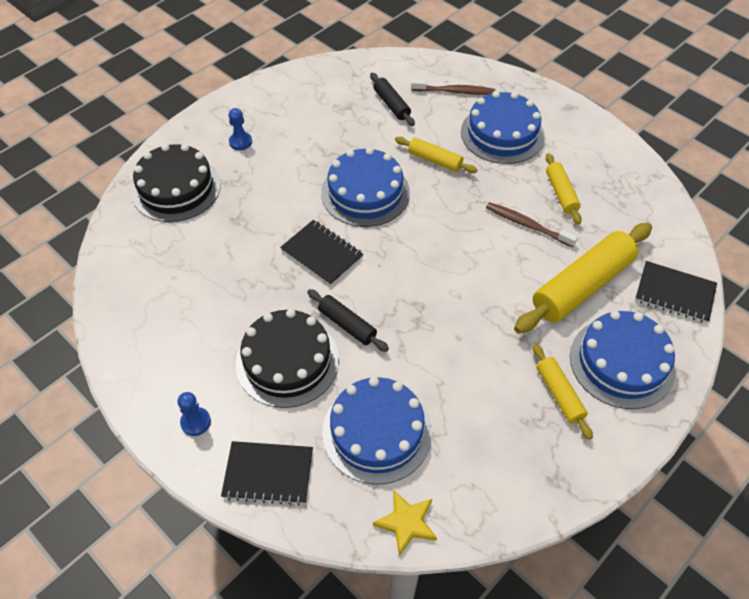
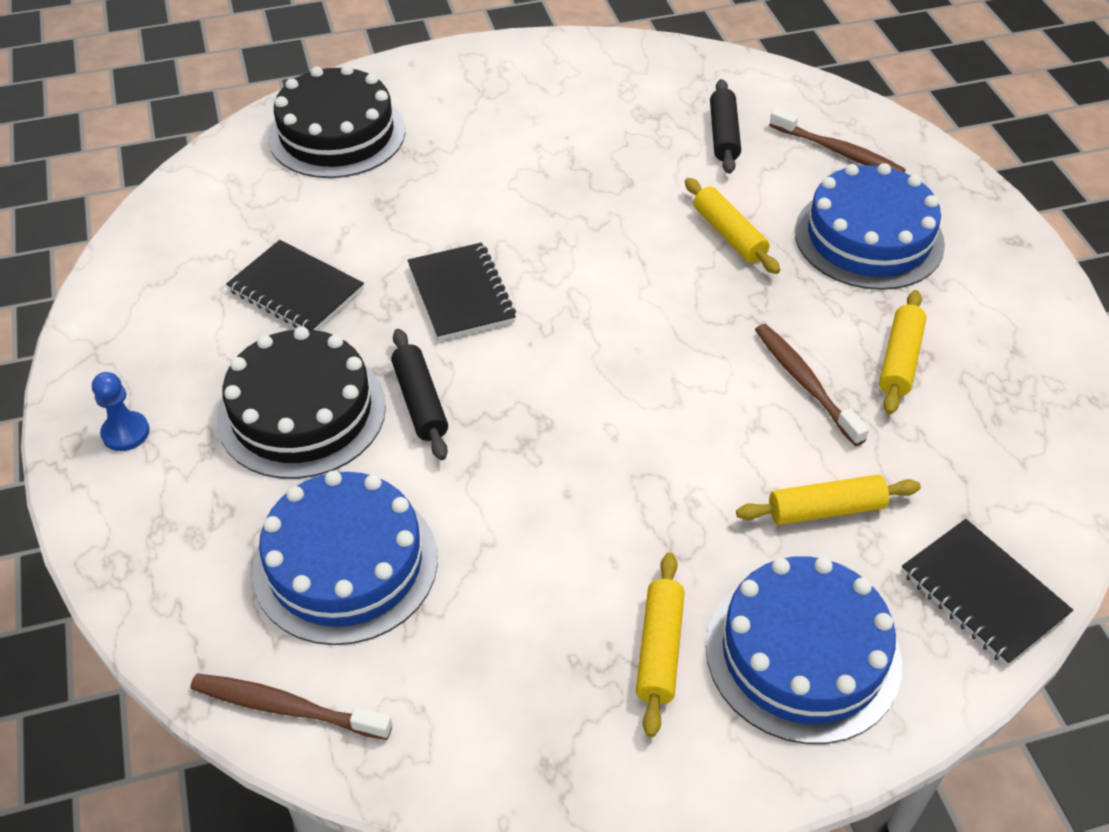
camera: 30 degrees right, 5 degrees down
(240, 142) = (467, 107): blue pawn -> none
(268, 474) = (160, 544): black notebook -> black notebook (296, 290)
(365, 193) = (588, 239): blue cake -> none
(406, 523) = (286, 707): yellow star -> brown toothbrush
(582, 286) = (826, 509): yellow rolling pin -> yellow rolling pin, size x0.52

